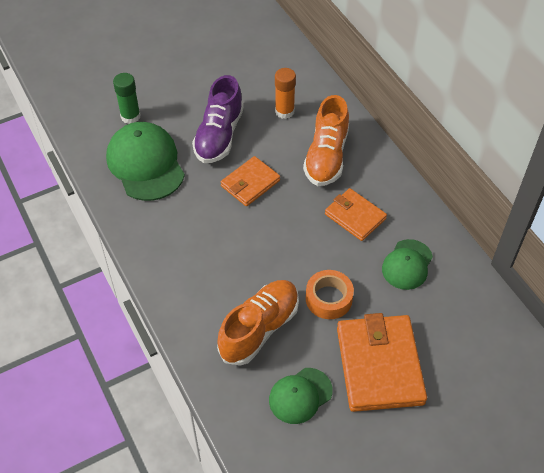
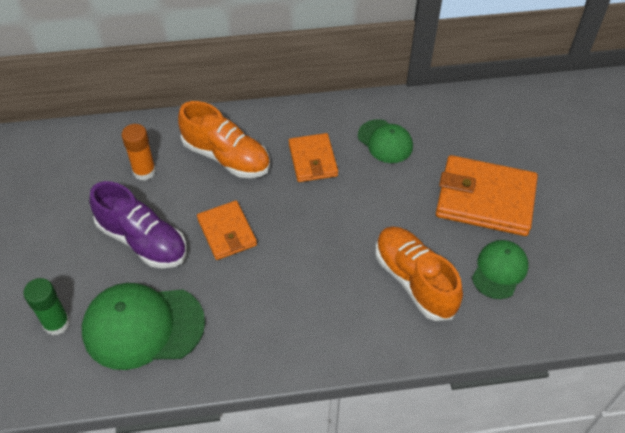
camera: 70 degrees left, 0 degrees up
(300, 396) = (499, 270): green cap -> green cap turned 135 degrees counterclockwise
(329, 298) = (400, 212): orange tape -> none
(355, 216) = (313, 160): orange wallet -> orange wallet turned 75 degrees counterclockwise

